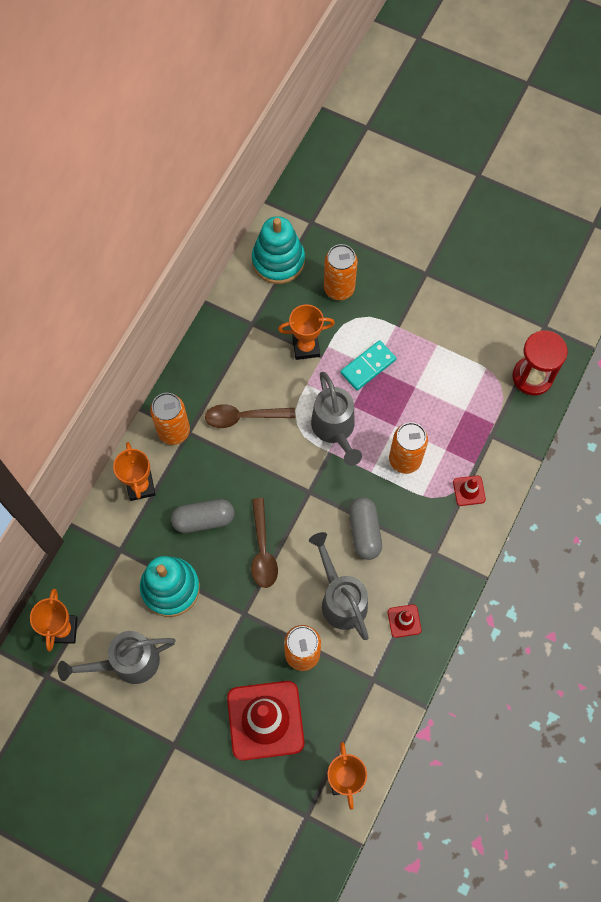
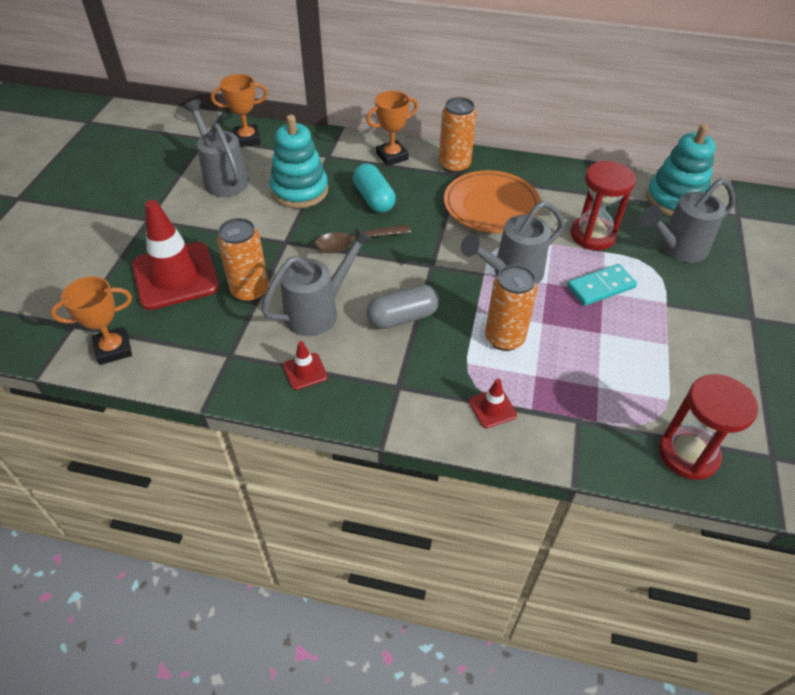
camera: 75 degrees right, 20 degrees down
(203, 519) = (374, 199): grey capsule -> turquoise capsule
(244, 417) = (491, 206): brown spoon -> orange plate
(306, 347) = (592, 235): orange trophy -> red hourglass
(339, 289) = (677, 248): orange can -> grey watering can
(368, 366) = (601, 287): turquoise domino -> turquoise domino turned 60 degrees counterclockwise

